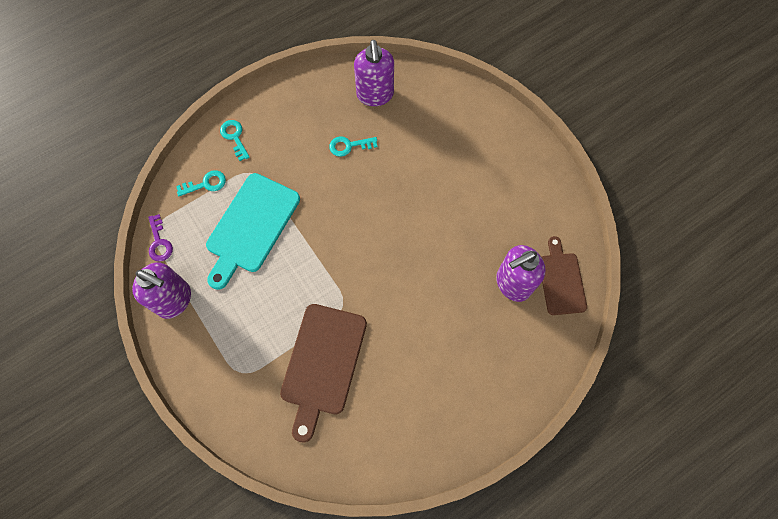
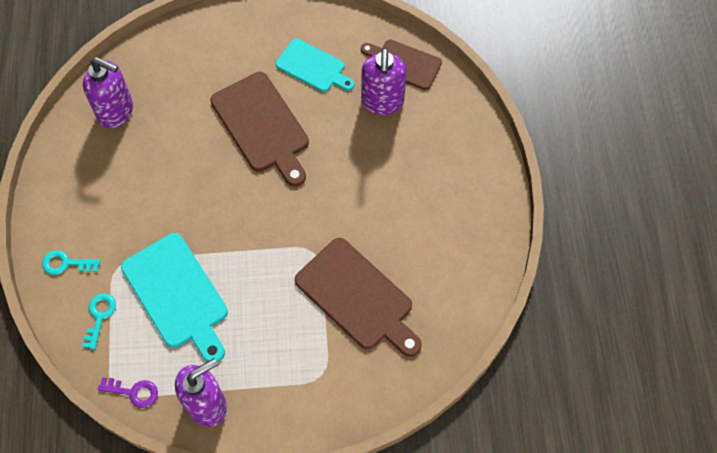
camera: 60 degrees left, 5 degrees down
(349, 146) = (154, 163): turquoise key -> none
(429, 203) = (262, 126): none -> brown cutting board
(508, 210) = (313, 67): none -> turquoise cutting board

